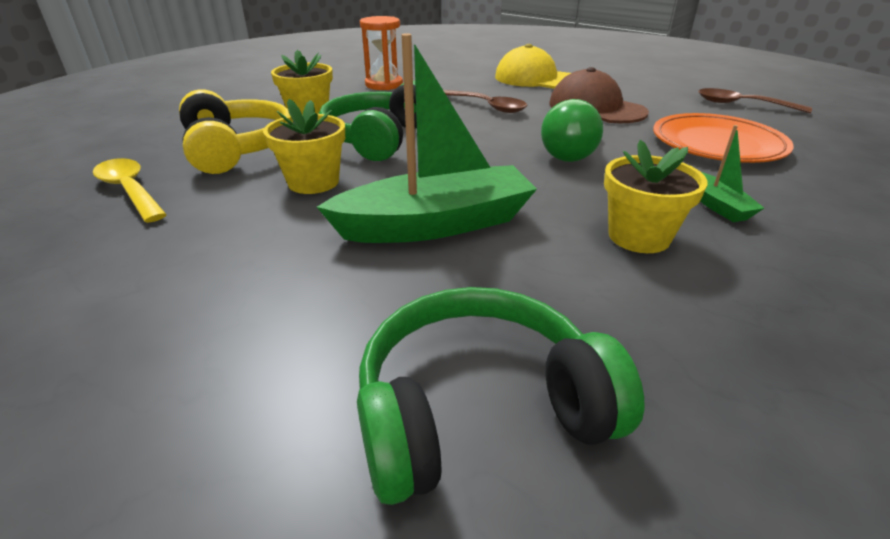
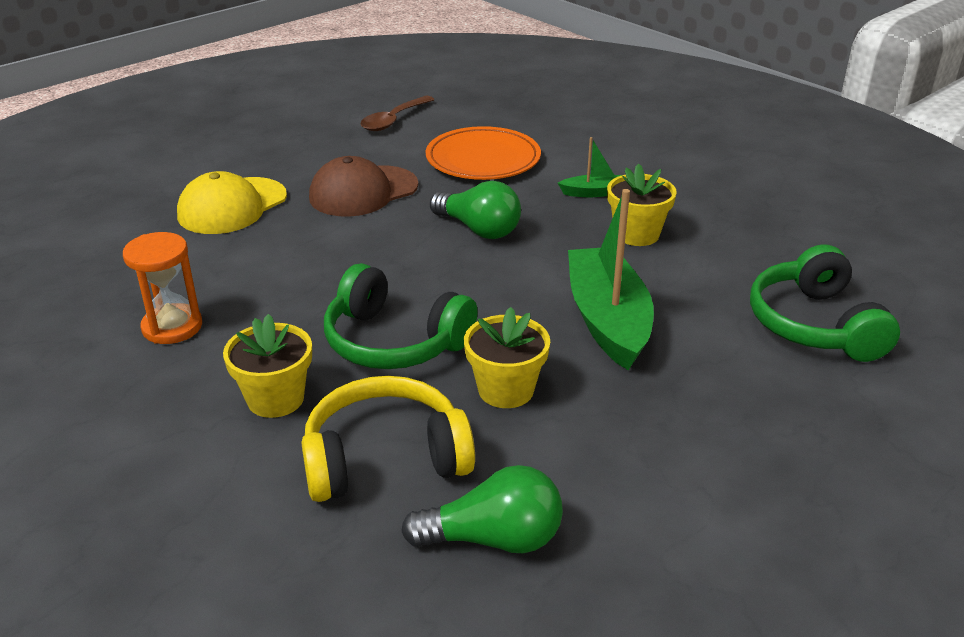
camera: 80 degrees left, 0 degrees up
(130, 190) = (493, 539): yellow spoon -> green light bulb
(487, 106) = (321, 255): brown spoon -> none

